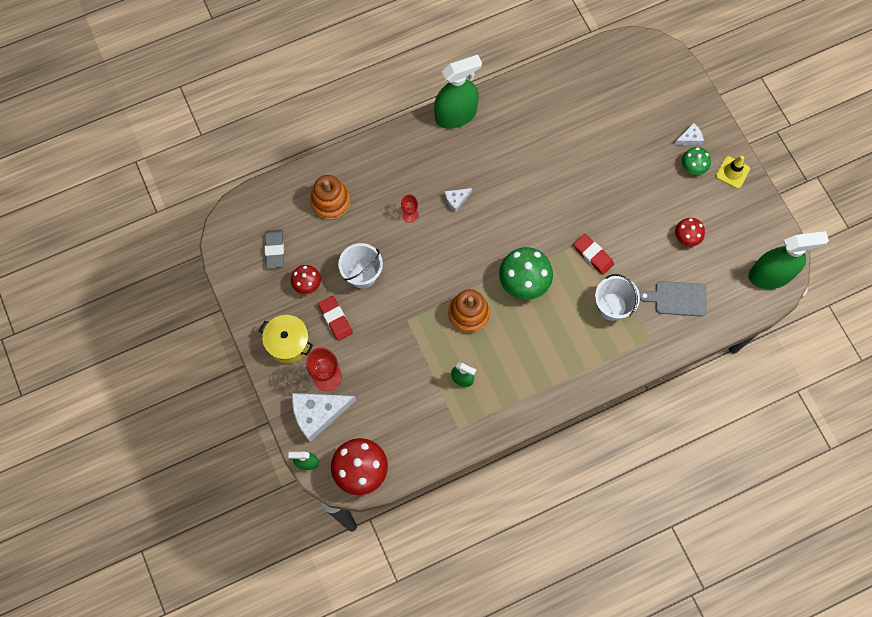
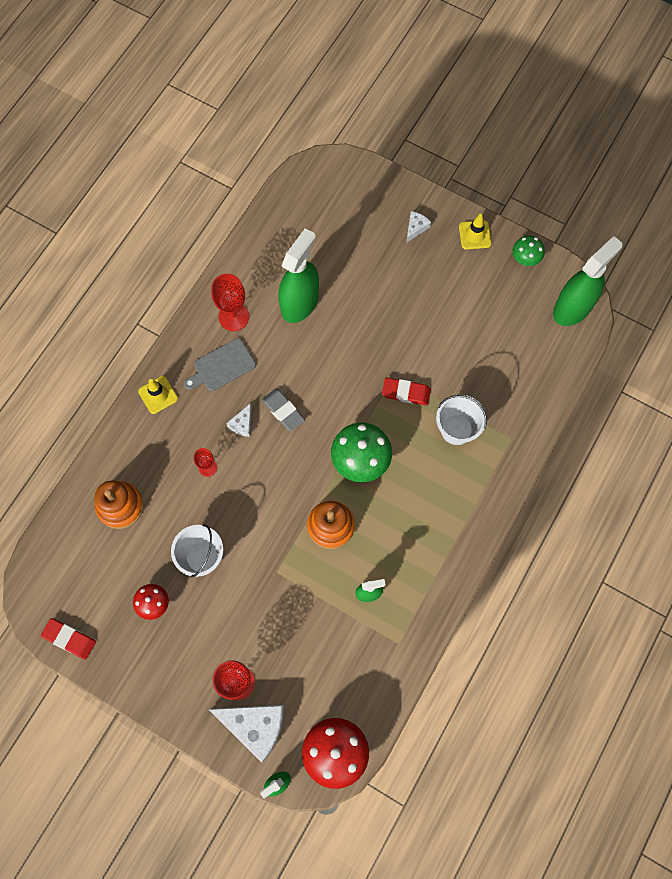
camera: 35 degrees left, 0 degrees up
(275, 249) = (97, 591): grey eraser -> grey eraser (283, 411)
(288, 343) = (175, 676): yellow pot -> none
(318, 414) = (255, 726): white cheese -> white cheese turned 105 degrees counterclockwise
(335, 319) = (206, 619): red eraser -> red eraser (69, 639)
(410, 141) = (158, 395): none -> yellow traffic cone
(456, 115) = (185, 342): green spray bottle -> green spray bottle (300, 303)
(504, 119) = (234, 317): none -> red goblet
(677, 298) = (508, 383): grey cutting board -> grey cutting board (222, 366)
(686, 237) = (477, 321): red mushroom -> none
(693, 167) = (437, 252): green mushroom -> green mushroom (525, 258)

